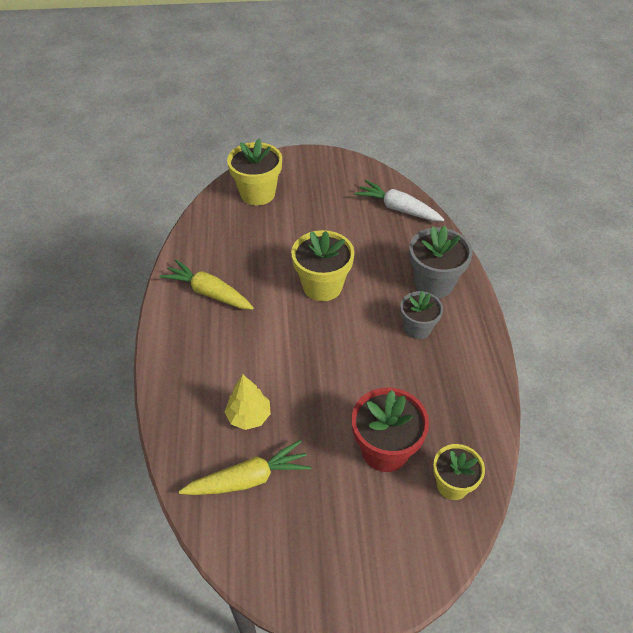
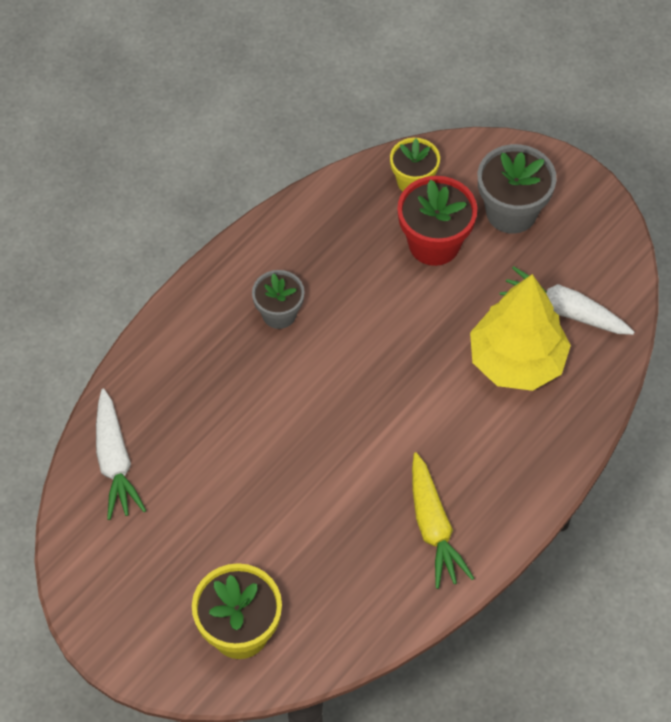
camera: 135 degrees left, 10 degrees up
(249, 416) = (516, 361): yellow tree -> yellow tree, size x1.90
(249, 479) = (565, 310): yellow carrot -> white carrot
(322, 286) = (312, 434): yellow flower pot -> none
(433, 283) = (203, 343): grey flower pot -> grey flower pot (511, 212)

